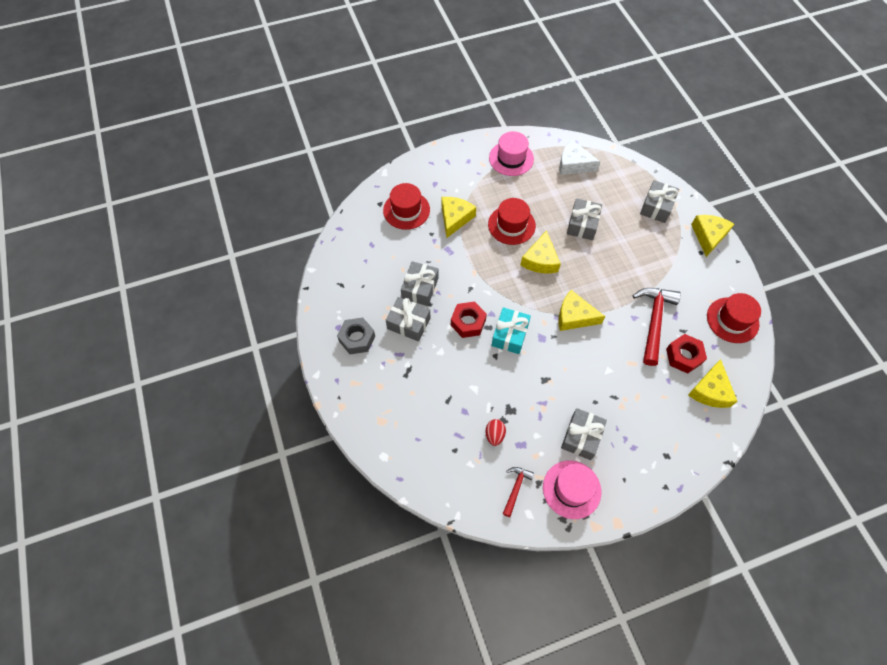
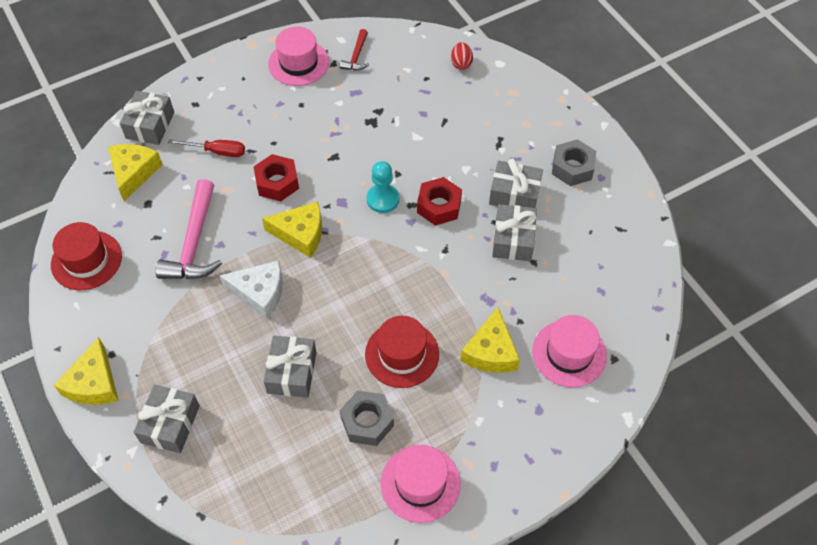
camera: 170 degrees right, 5 degrees down
(406, 210) = (569, 353): red hat -> pink hat
(494, 435) = (385, 96): red egg -> red egg (461, 64)
(510, 335) = (383, 199): turquoise gift -> turquoise pawn
(537, 191) = (367, 422): none -> grey nut
(540, 260) = (352, 304): yellow cheese -> none
(573, 164) = (309, 489): white cheese -> white cheese (259, 292)
(581, 437) = (289, 107): grey gift -> grey gift (150, 125)
(642, 400) = (217, 152): none -> red screwdriver
(654, 321) = (194, 243): red hammer -> pink hammer
(683, 356) = (160, 206): red nut -> red nut (277, 183)

